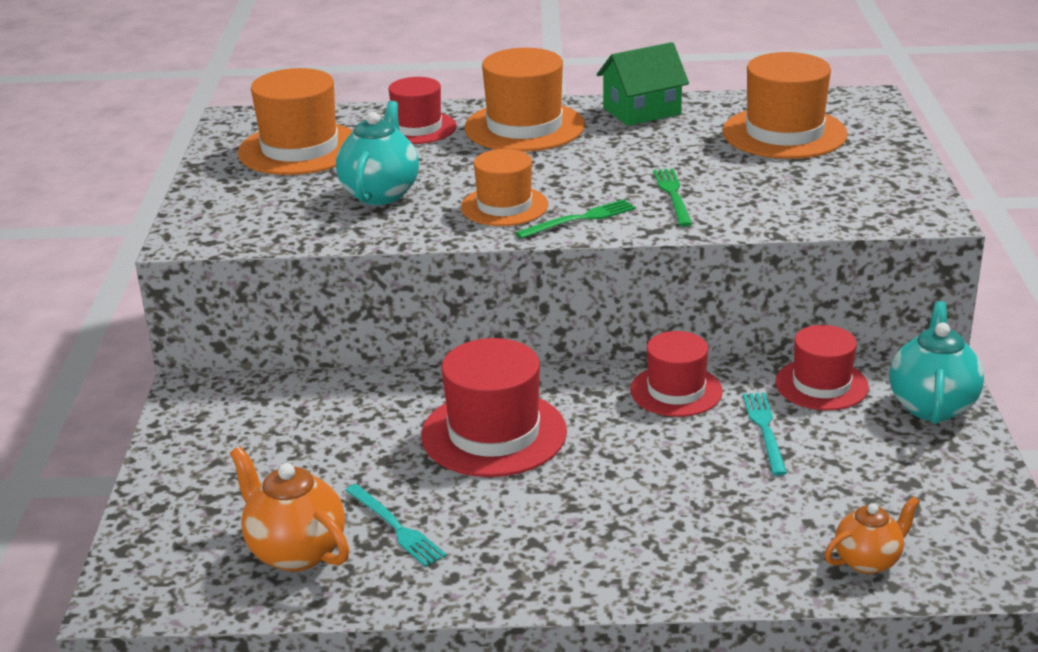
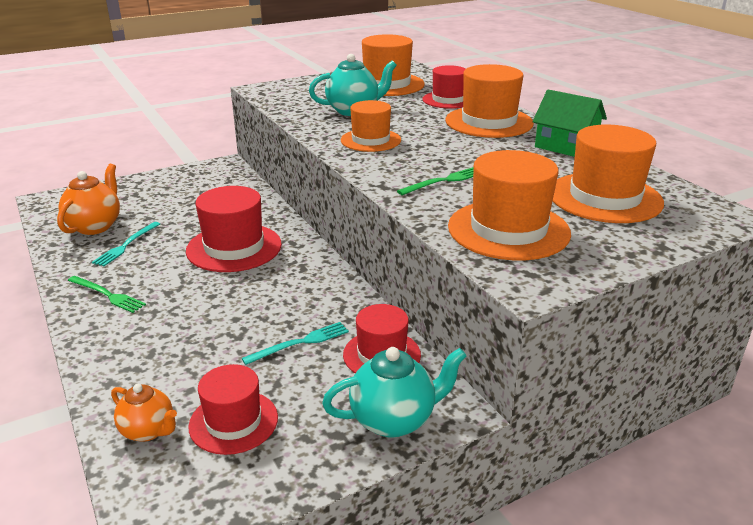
camera: 60 degrees right, 0 degrees up
(580, 219) = (375, 162): green fork -> green fork (107, 295)
(676, 391) = (326, 295): red hat -> red hat (233, 422)
(816, 195) = (508, 230): none -> orange hat

